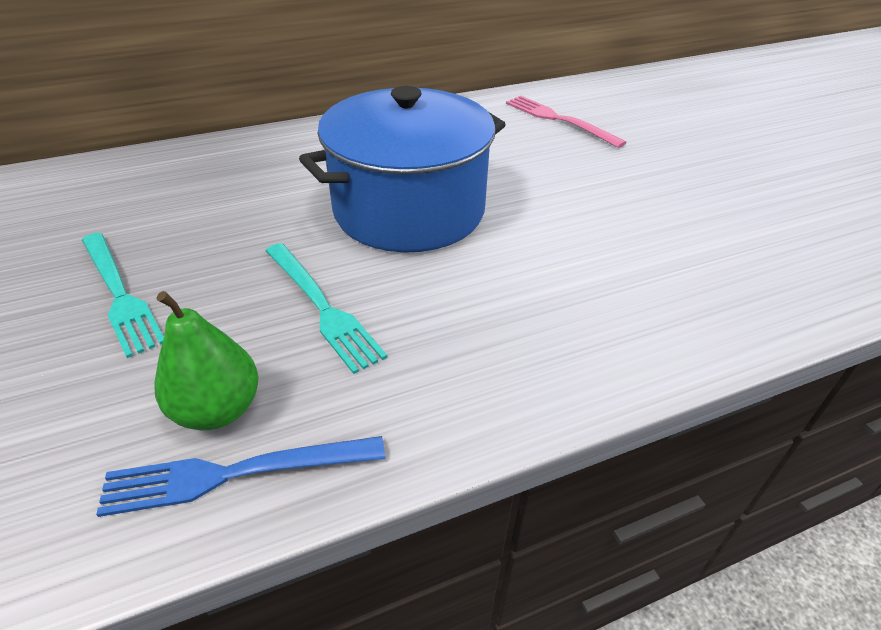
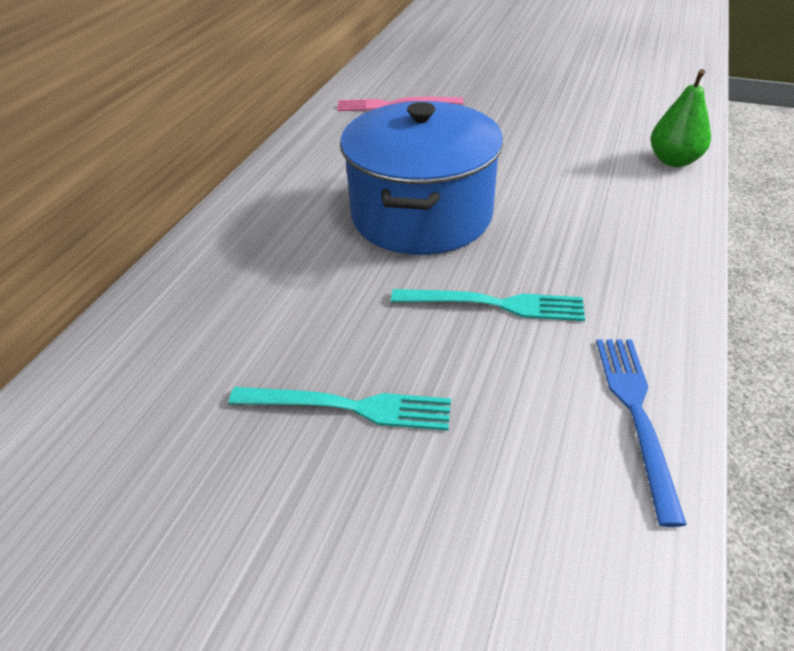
camera: 45 degrees left, 0 degrees up
(218, 409) = (561, 400): green pear -> green pear (673, 161)
(235, 473) = (636, 414): blue fork -> blue fork turned 150 degrees clockwise

